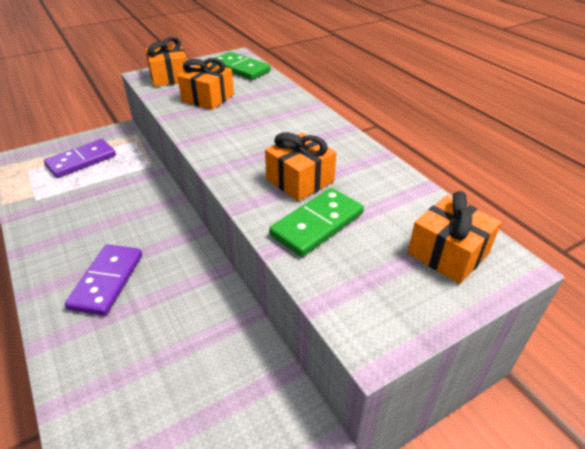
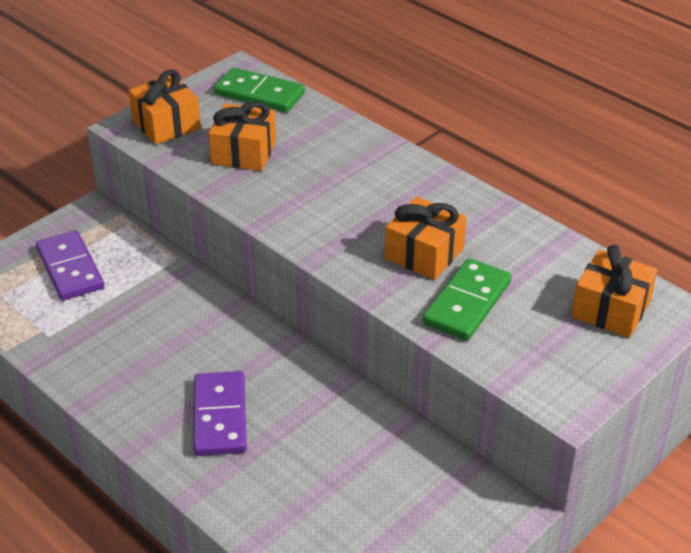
camera: 15 degrees left, 0 degrees up
(81, 161) = (70, 269): purple domino -> purple domino turned 60 degrees counterclockwise

